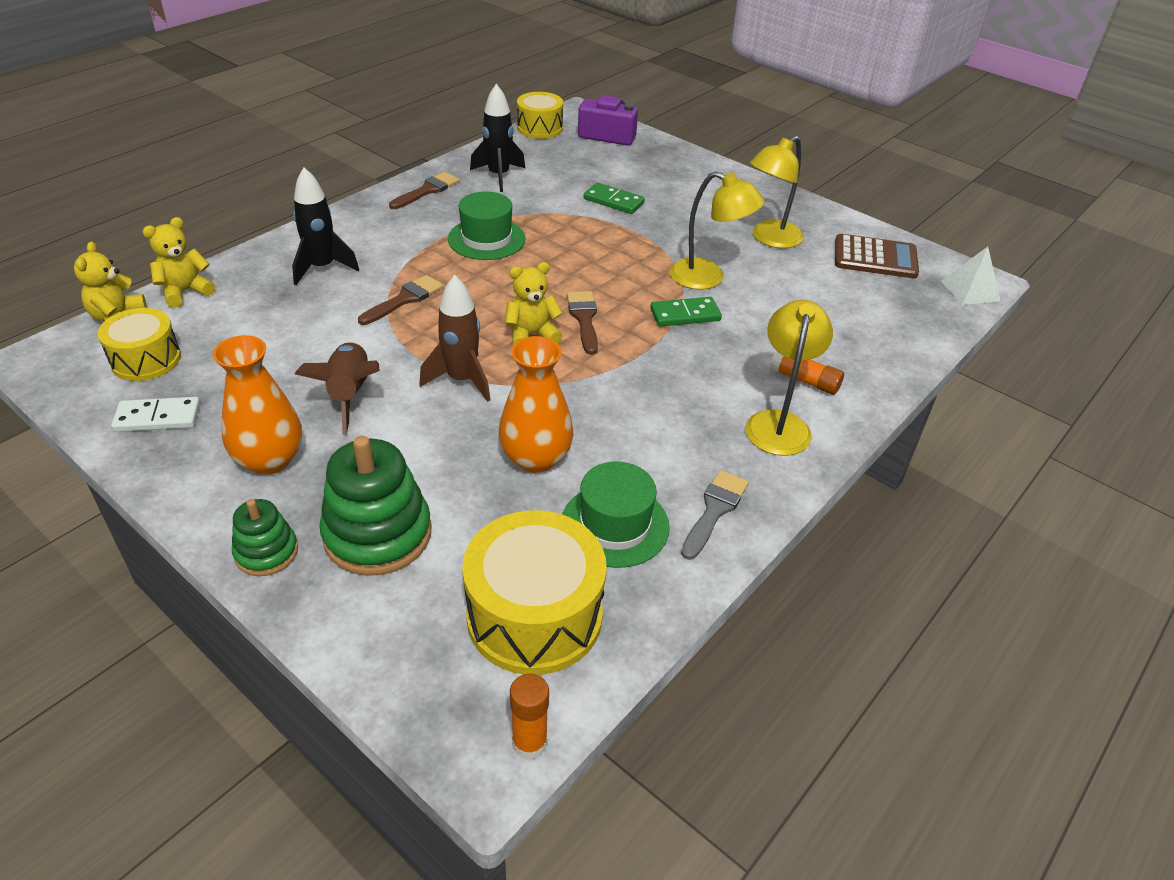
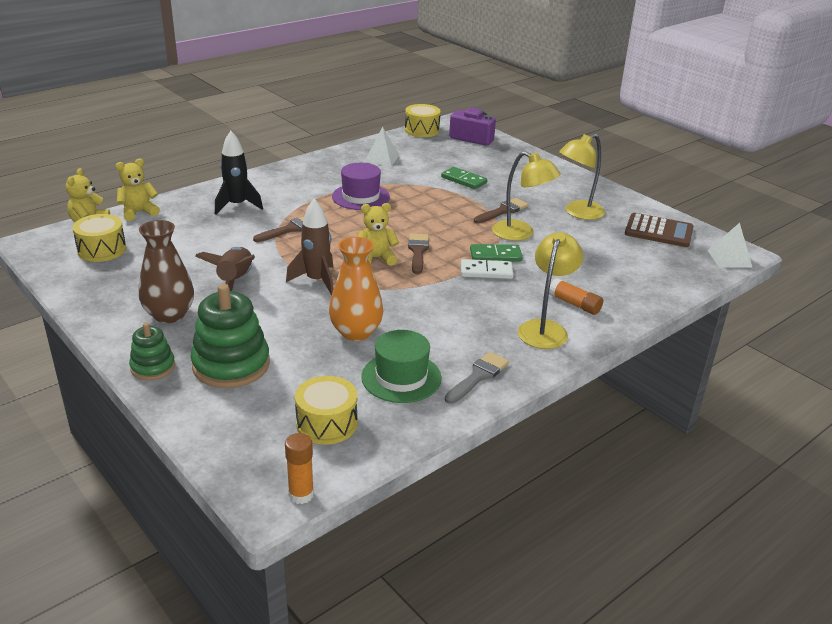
camera: 10 degrees right, 10 degrees down
(158, 417) = (101, 283): white domino -> white domino (486, 271)
(270, 460) = (169, 315): orange vase -> brown vase
(427, 190) = (326, 164): brown brush -> brown brush (502, 211)
(486, 239) = (360, 197): green hat -> purple hat
(498, 176) = (381, 158): black rocket -> white pyramid
(534, 616) = (327, 423): yellow drum -> yellow drum, size x0.62

